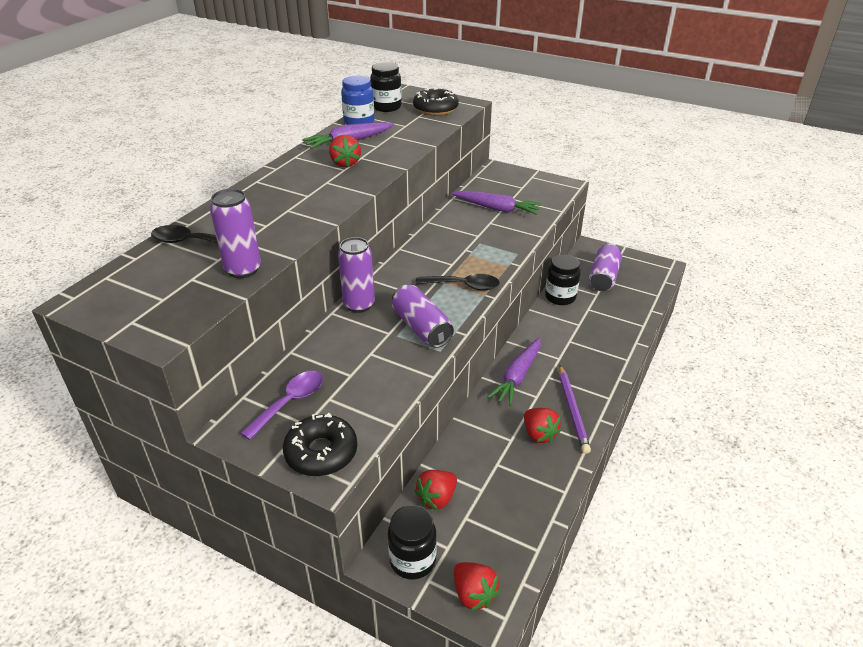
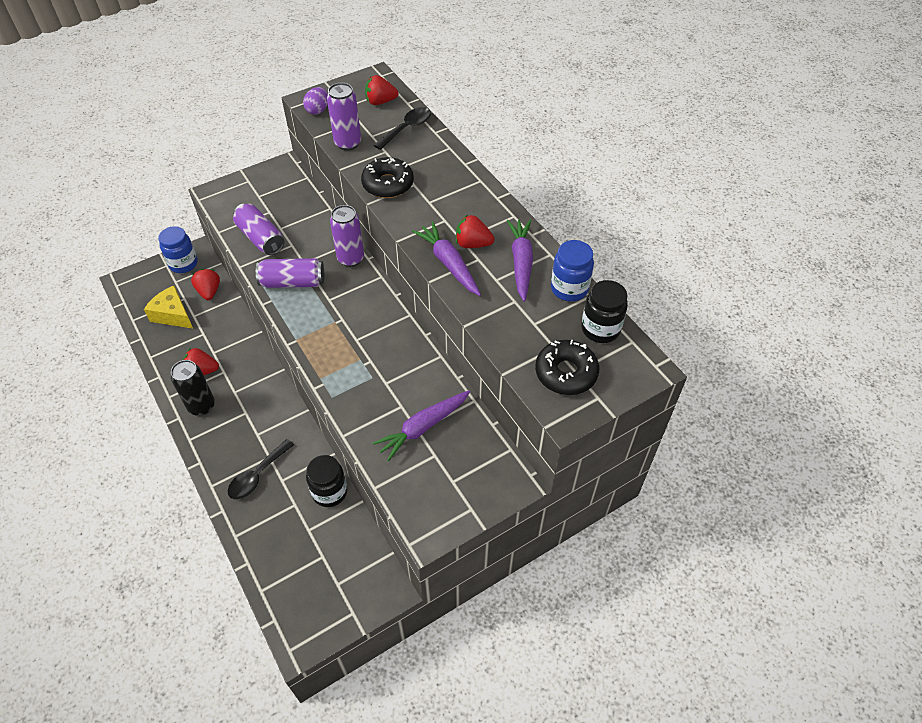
camera: 120 degrees right, 15 degrees up
(183, 318) = (318, 110): none -> purple egg
(290, 402) = (282, 195): purple spoon -> none
(321, 452) = (230, 195): black donut -> black donut (388, 184)
(412, 560) = (183, 264): black jar -> blue jar
(463, 286) = (319, 332): black spoon -> black spoon (257, 475)
(473, 594) = (140, 279): red strawberry -> red strawberry (380, 102)
(496, 511) = (173, 315): none -> yellow cheese
(517, 376) = (263, 392): purple carrot -> purple carrot (449, 264)
(572, 410) = (201, 406): purple pencil -> black can
(603, 277) = (328, 559): purple can -> purple can (260, 238)

